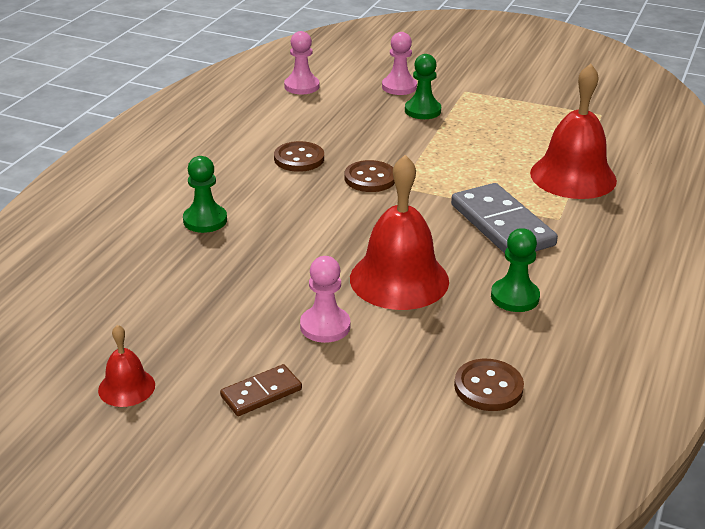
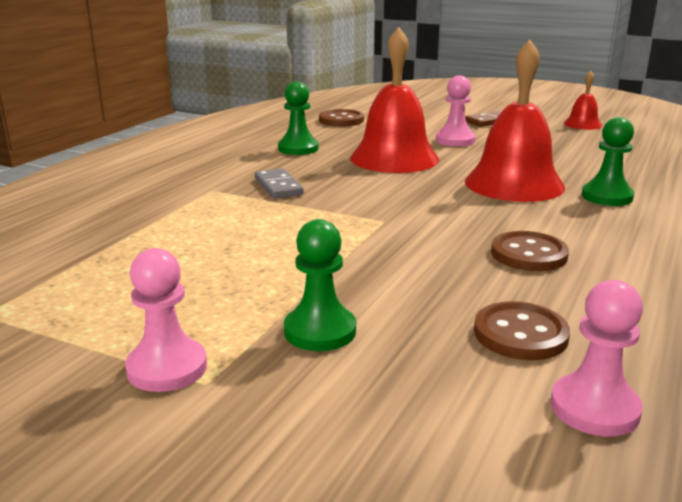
camera: 175 degrees left, 10 degrees down
(370, 178) = (422, 229): brown button -> brown button (520, 334)
(399, 87) = (356, 398): pink pawn -> pink pawn (167, 368)
(501, 225) = (278, 186): grey domino -> grey domino, size x0.53
(573, 176) = (151, 225): red bell -> red bell (514, 184)

